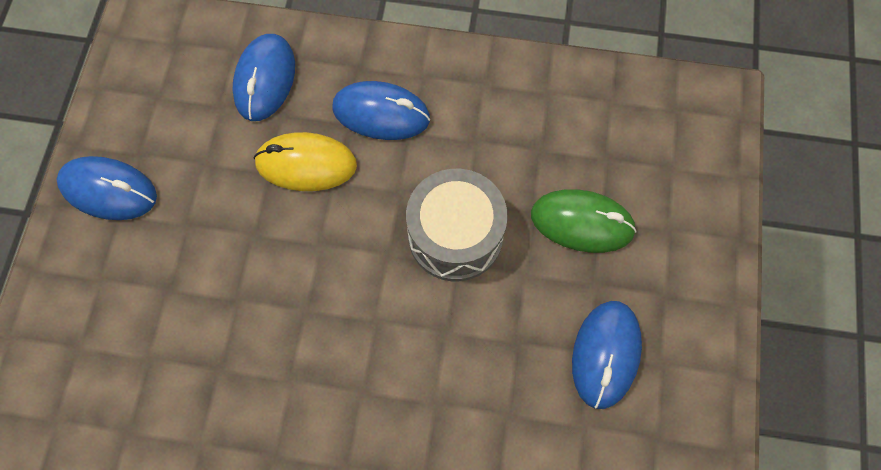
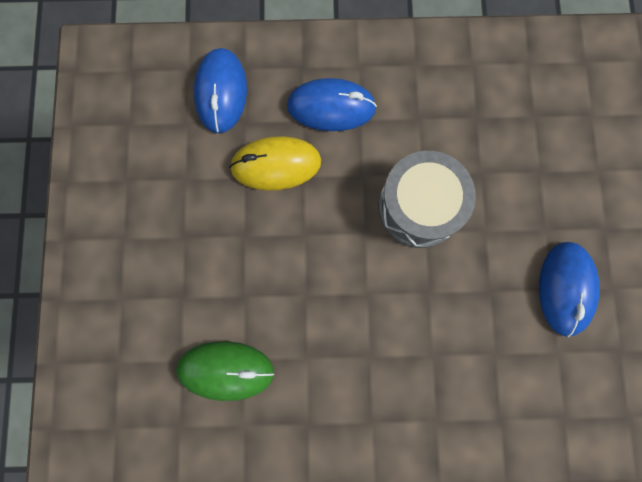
camera: 10 degrees left, 10 degrees up
(109, 190) = (107, 218): blue mouse -> none
(582, 223) = (524, 177): green mouse -> green mouse (225, 370)

